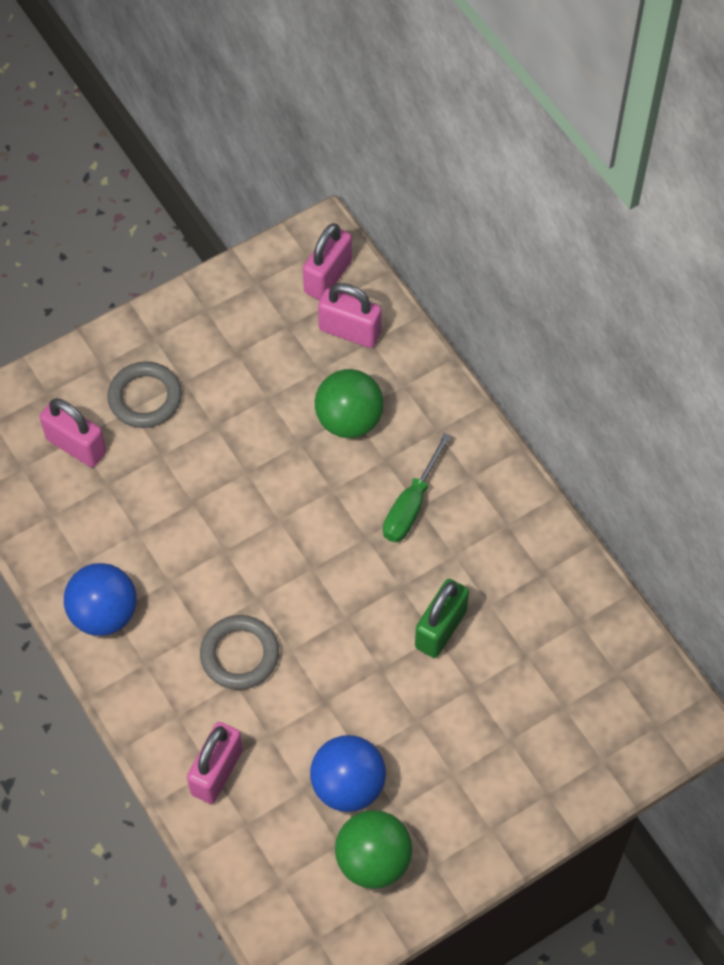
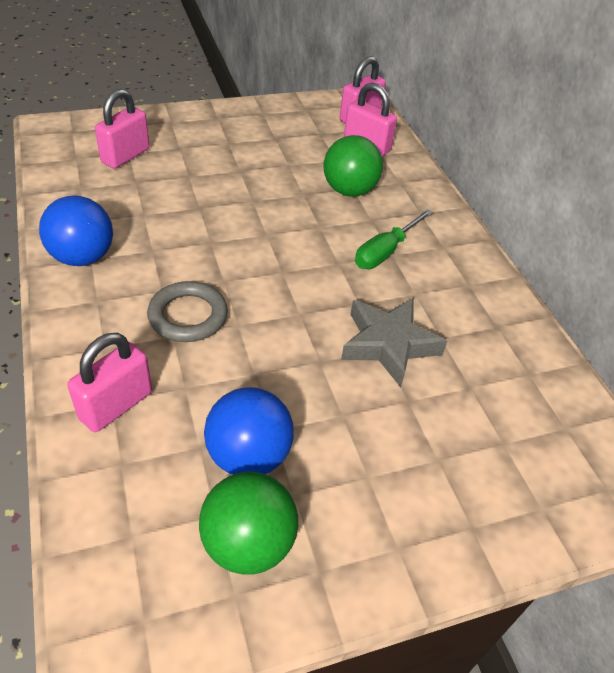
camera: 10 degrees right, 15 degrees down
(76, 446) = (125, 156): pink padlock -> pink padlock turned 75 degrees clockwise
(145, 398) = (194, 144): grey ring -> none
(440, 629) = (388, 344): green padlock -> grey star

